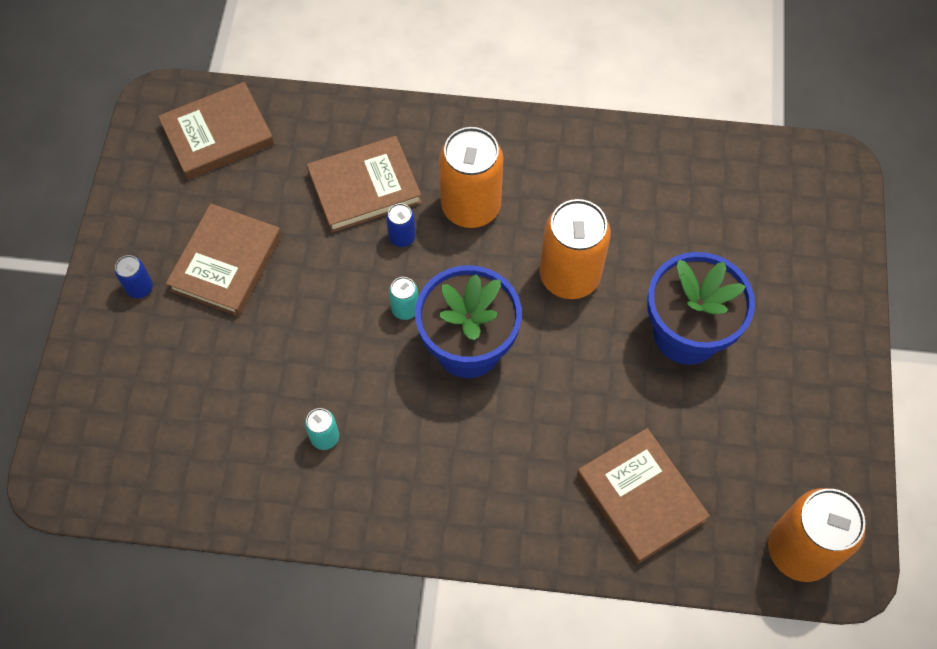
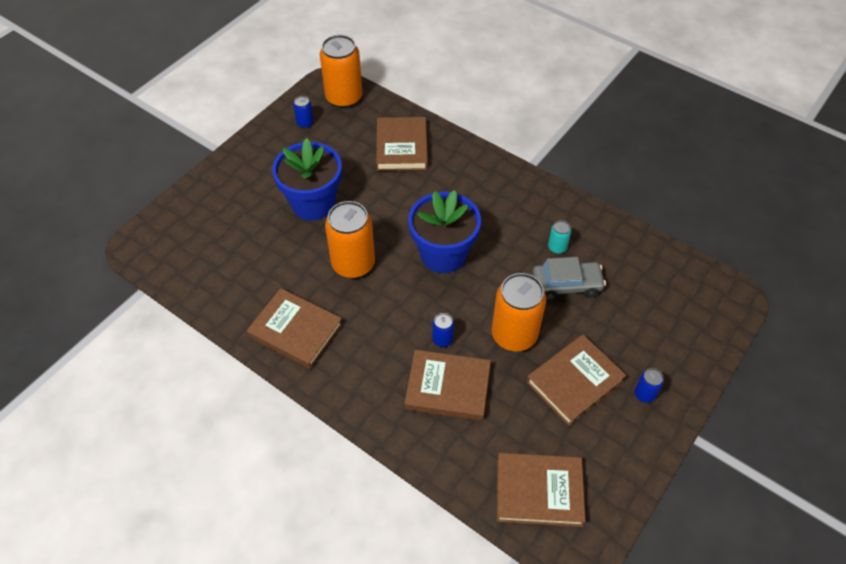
camera: 150 degrees left, 10 degrees down
(287, 385) = (566, 285): none -> grey car
(405, 309) = (468, 293): turquoise can -> none
(471, 206) = (383, 336): orange can -> orange can (514, 335)
(571, 165) = (295, 331): none -> brown book
(812, 464) = (305, 123): none -> blue can

